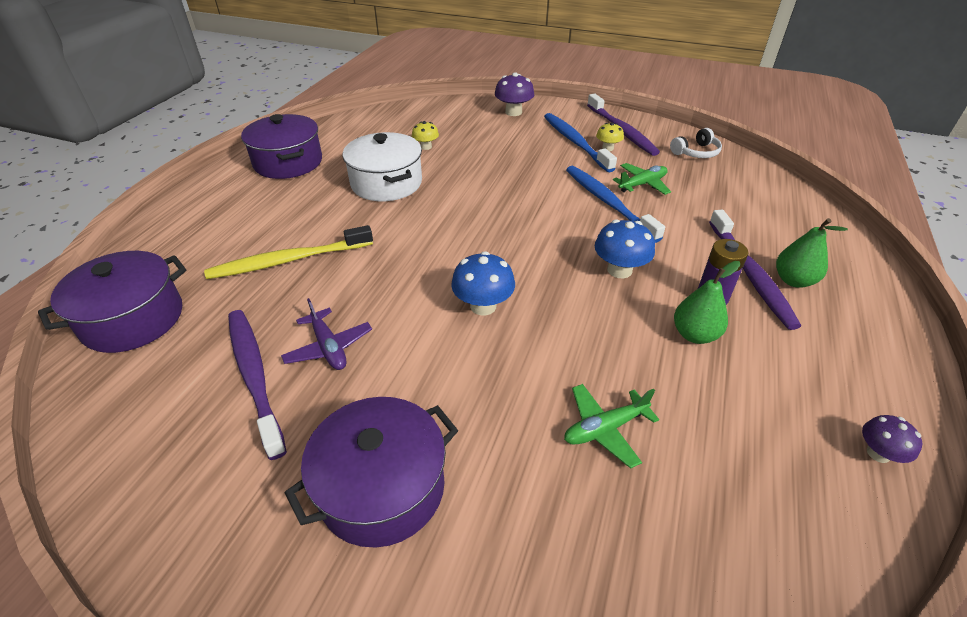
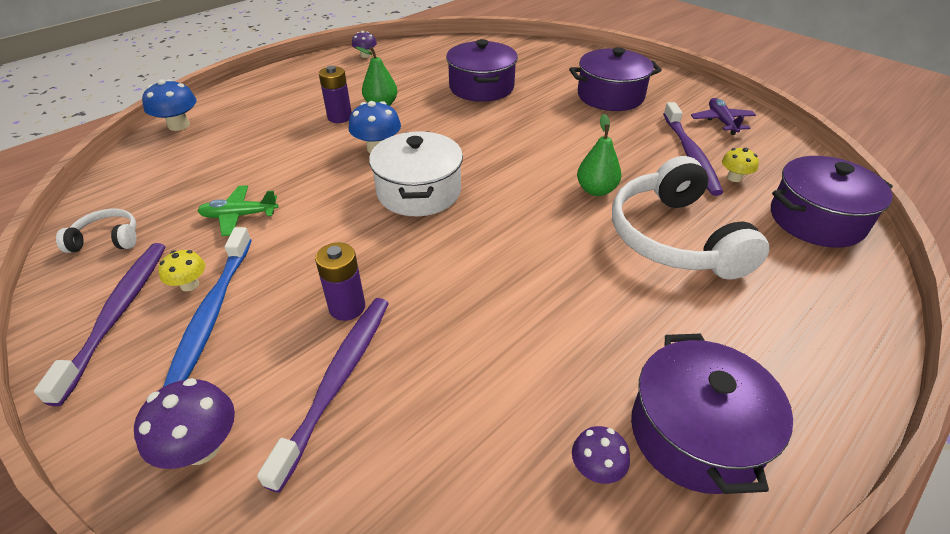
camera: 155 degrees left, 0 degrees up
(288, 260) = (675, 237): yellow toothbrush -> white headphones
(328, 347) = (635, 158): purple plane -> purple plane (721, 121)
(337, 143) = (596, 469): none -> purple mushroom
(386, 183) = (537, 319): white pot -> white pot (419, 192)
(426, 147) = (438, 389): yellow mushroom -> yellow mushroom (734, 178)
(483, 306) = (506, 153): blue mushroom -> blue mushroom (179, 125)
(505, 161) = (347, 307): none -> purple battery
(605, 429) = (481, 87): green plane -> purple pot
(607, 202) = (304, 206): blue toothbrush -> none
(750, 275) = (290, 121): purple toothbrush -> purple toothbrush (338, 380)
(793, 280) = (269, 111): green pear -> green pear (596, 190)

